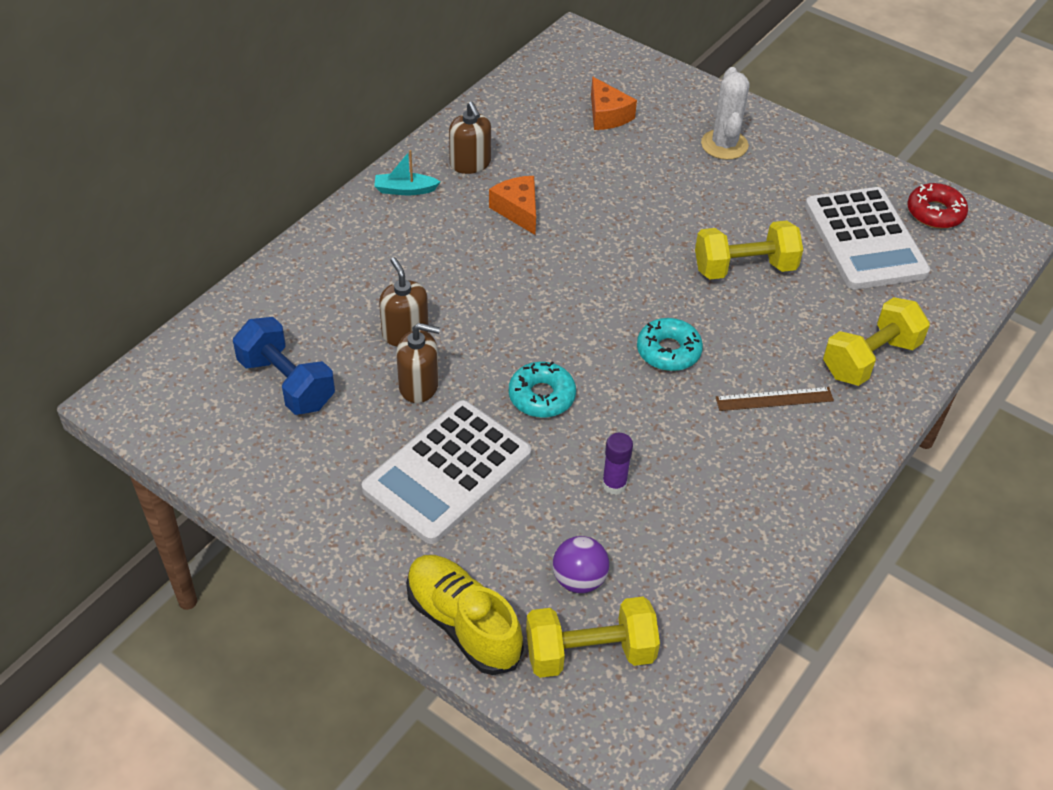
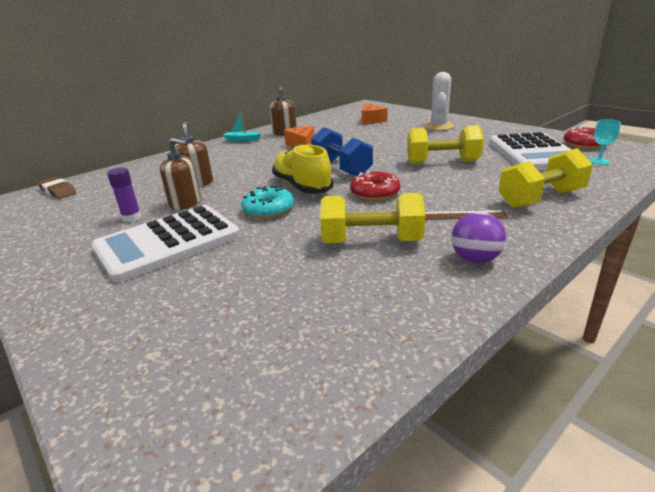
camera: 15 degrees right, 20 degrees down
(194, 361) = (58, 191): none -> brown eraser
(286, 383) = (101, 200): blue dumbbell -> blue dumbbell (341, 168)
(463, 624) = (89, 342): yellow shoe -> yellow shoe (302, 186)
(579, 579) = (227, 316): purple ball -> purple ball (475, 259)
(590, 653) = (196, 381): yellow dumbbell -> yellow dumbbell (371, 241)
(614, 484) = (298, 255): purple glue stick -> purple glue stick (132, 218)
(668, 351) = (375, 193): turquoise donut -> red donut
(946, 263) = (598, 161): none -> turquoise goblet

